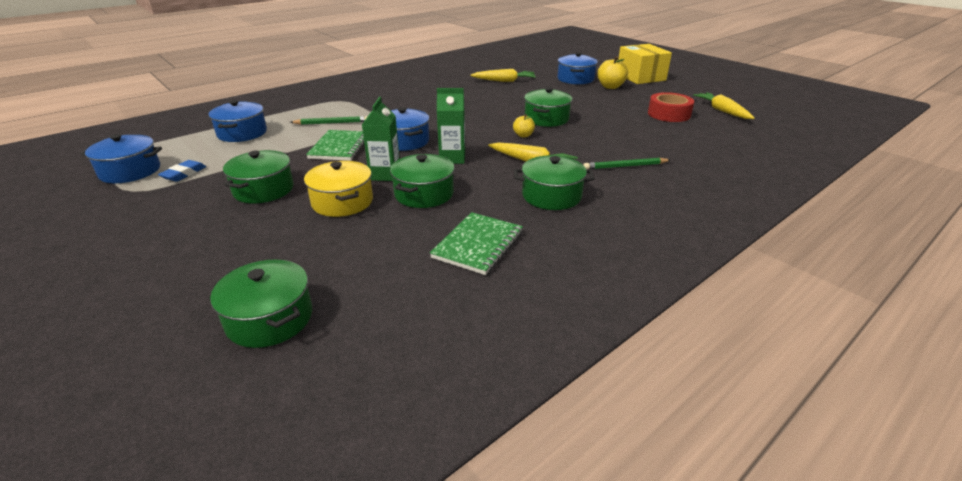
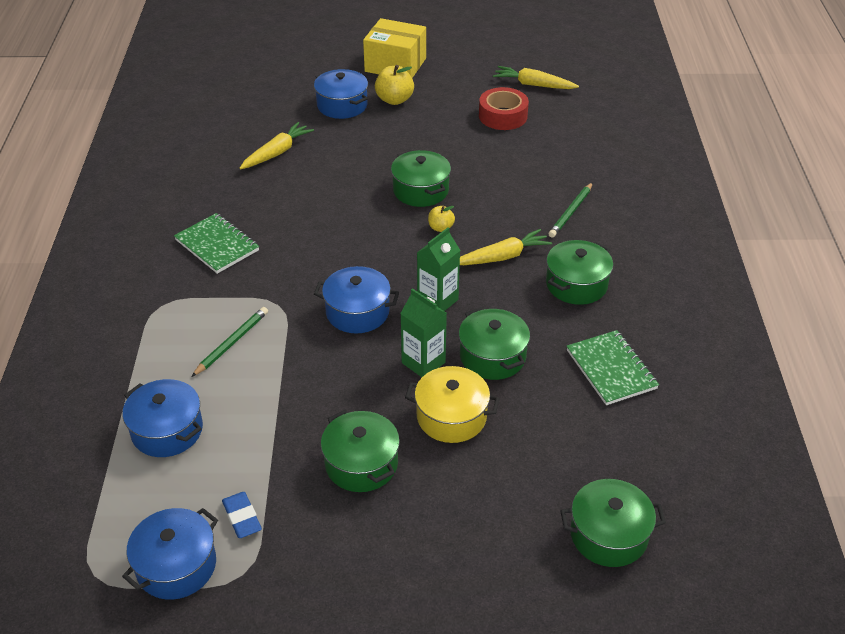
camera: 50 degrees left, 10 degrees up
(340, 147) = (315, 366): green notebook -> green notebook (217, 245)

